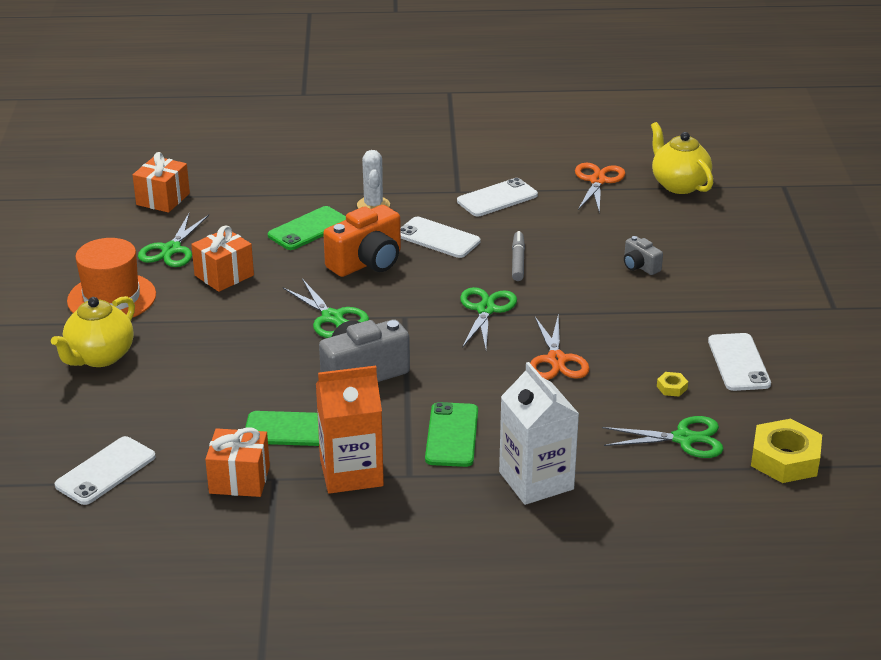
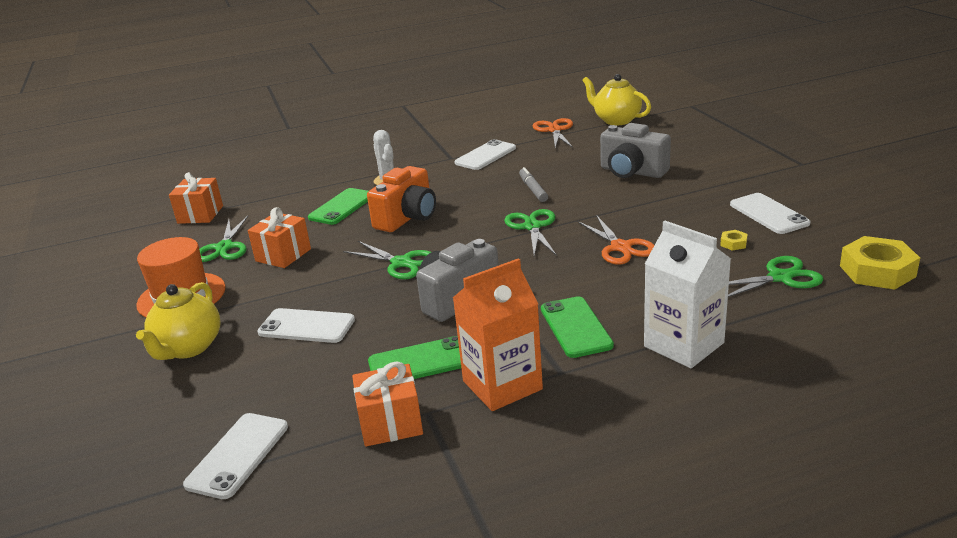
camera: 15 degrees left, 5 degrees down
(438, 238) = (456, 189): white phone -> white phone (306, 326)
(640, 266) = (632, 172): grey camera -> grey camera, size x1.94

